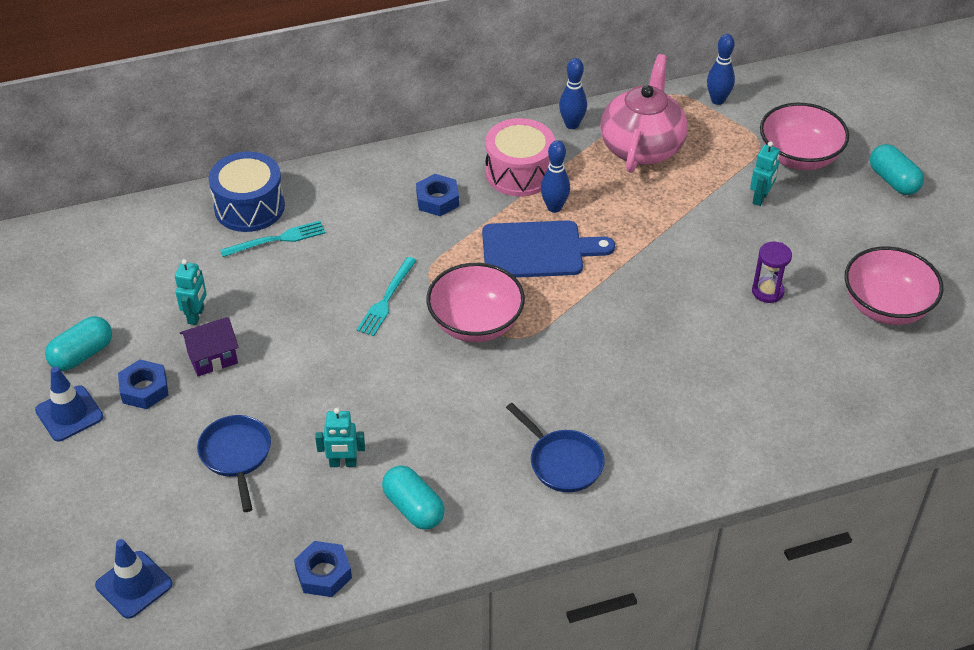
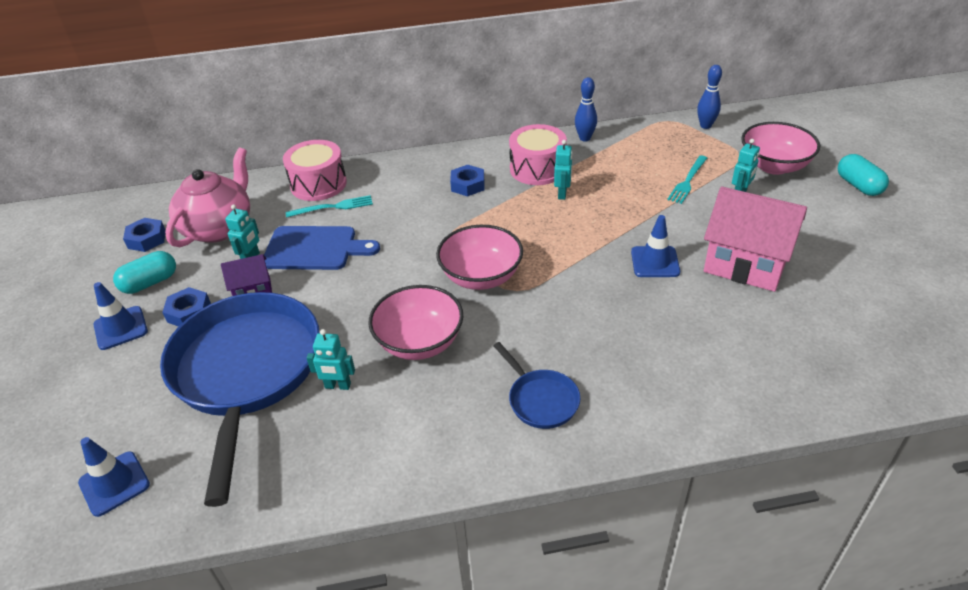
camera: 10 degrees right, 5 degrees down
(236, 455) = (246, 372): blue pan -> blue pan, size x2.34
(249, 207) = (318, 184): blue drum -> pink drum
(323, 573) = (291, 488): blue nut -> blue nut (147, 239)
(386, 299) = (409, 254): turquoise fork -> turquoise fork (687, 181)
(413, 508) = (392, 432): turquoise capsule -> none
(538, 250) = (544, 224): blue cutting board -> blue cutting board (314, 248)
(554, 207) = (562, 194): blue bowling pin -> turquoise robot
(642, 147) = (640, 155): pink teapot -> pink teapot (219, 228)
(669, 293) = (655, 262): none -> blue traffic cone
(767, 291) = (745, 265): purple hourglass -> pink house
(886, 307) = (858, 283): pink bowl -> pink bowl (419, 342)

